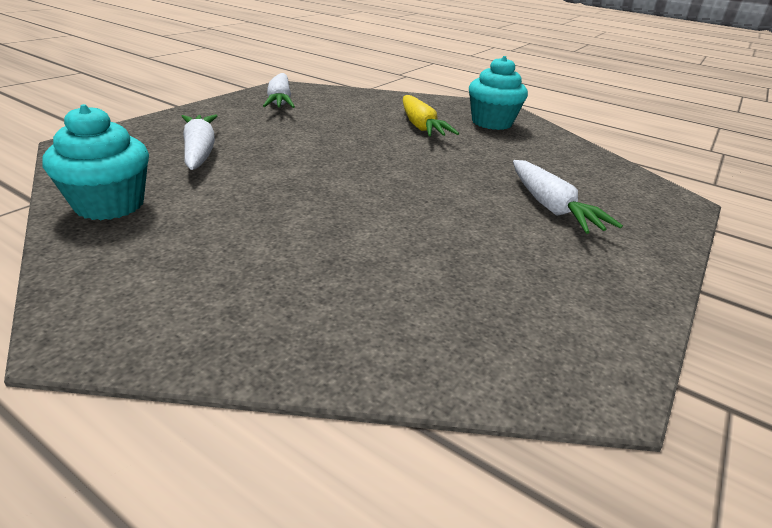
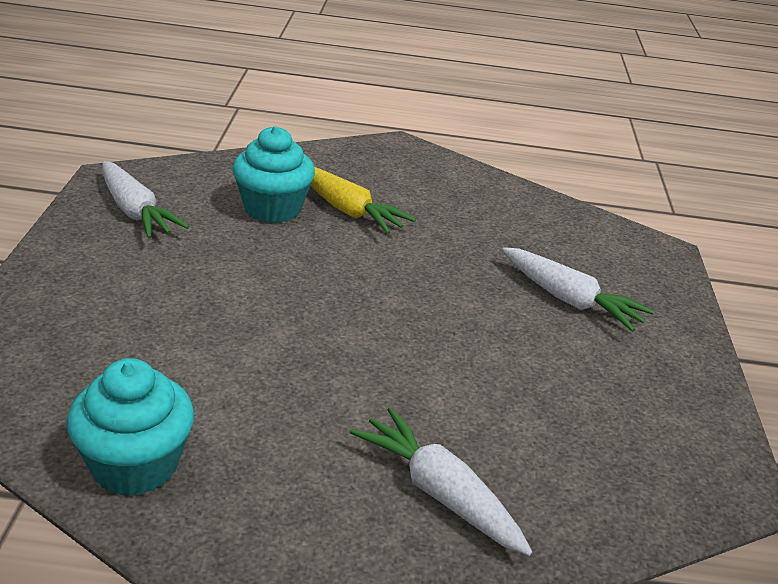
camera: 30 degrees left, 0 degrees up
(200, 151) = (137, 340): white carrot -> white carrot (439, 493)
(491, 122) = (417, 179): turquoise cupcake -> turquoise cupcake (272, 208)

